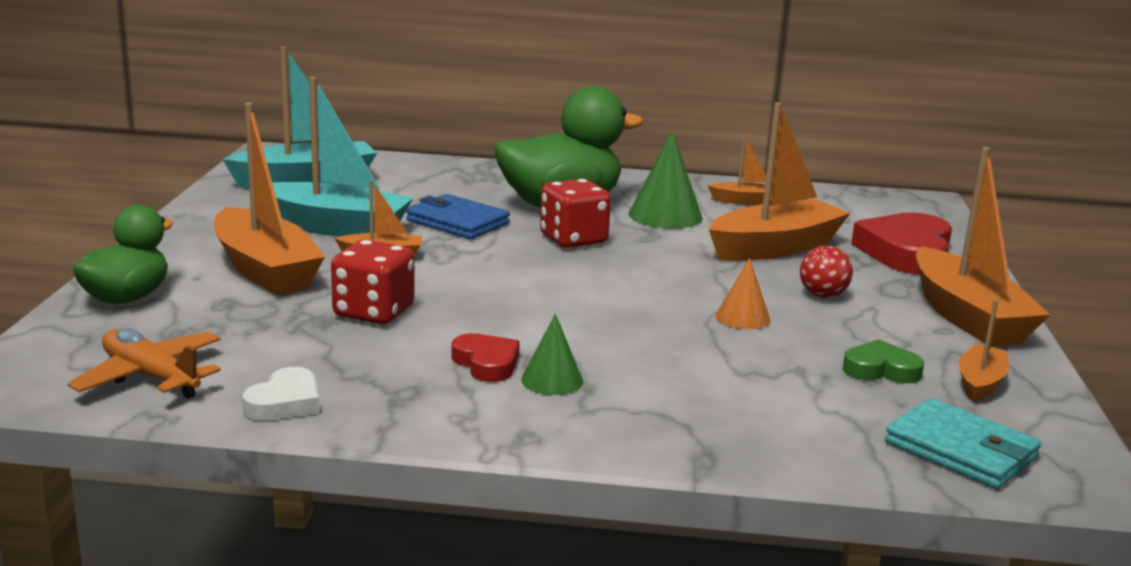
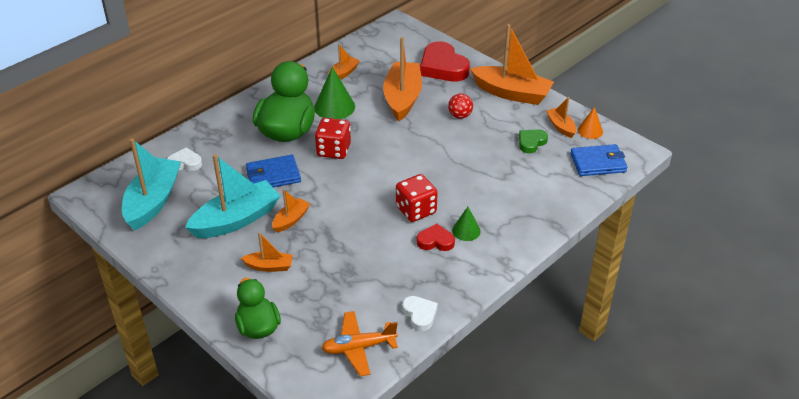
camera: 50 degrees left, 20 degrees up
(265, 270) = (269, 266): orange boat -> orange boat, size x0.50
(373, 312) = (354, 251): red dice -> red dice (416, 210)
(402, 176) = (185, 163): none -> white heart
(742, 318) = (459, 149): orange cone -> orange cone (590, 131)
(961, 450) = (598, 163): turquoise wallet -> blue wallet

